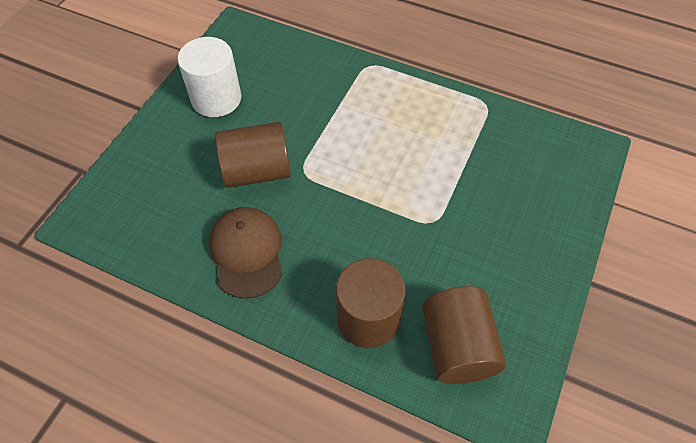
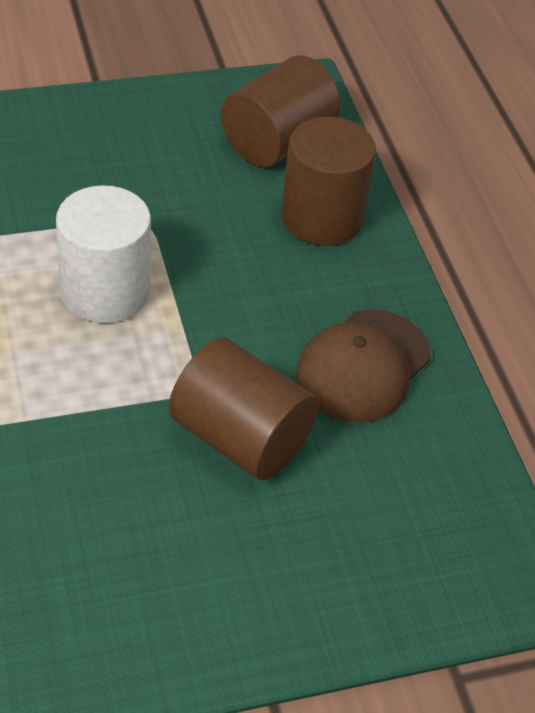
camera: 135 degrees left, 10 degrees down
(216, 98) = (157, 593): white cylinder -> white cylinder (105, 291)

